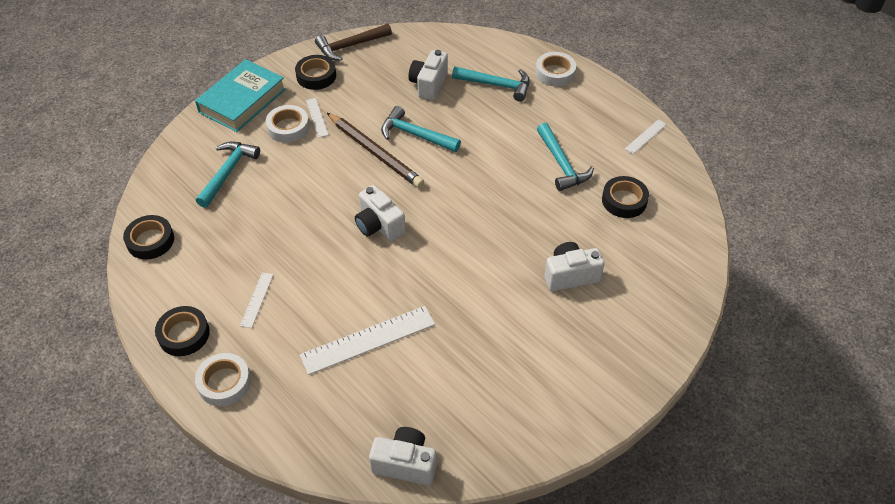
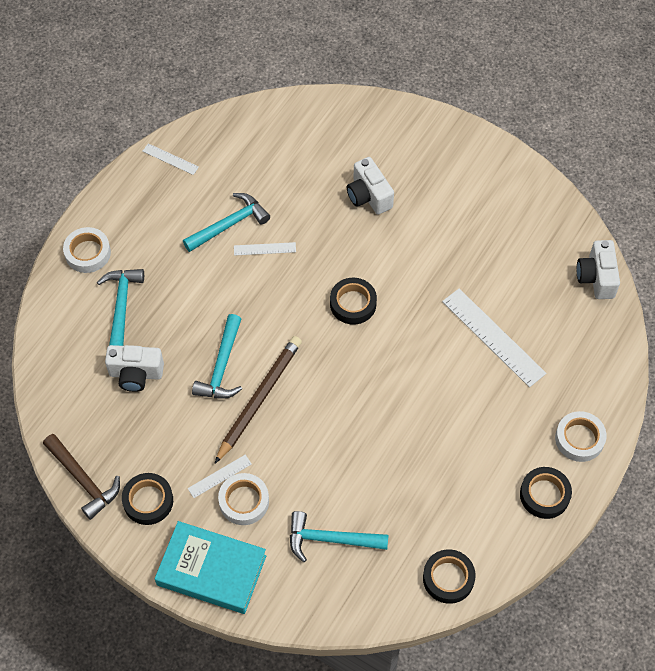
camera: 105 degrees left, 10 degrees up
(257, 300) = (484, 445): white ruler -> white ruler (264, 249)
(379, 225) = (359, 366): white camera -> none
(624, 201) = (264, 167): black tape -> black tape (353, 304)

